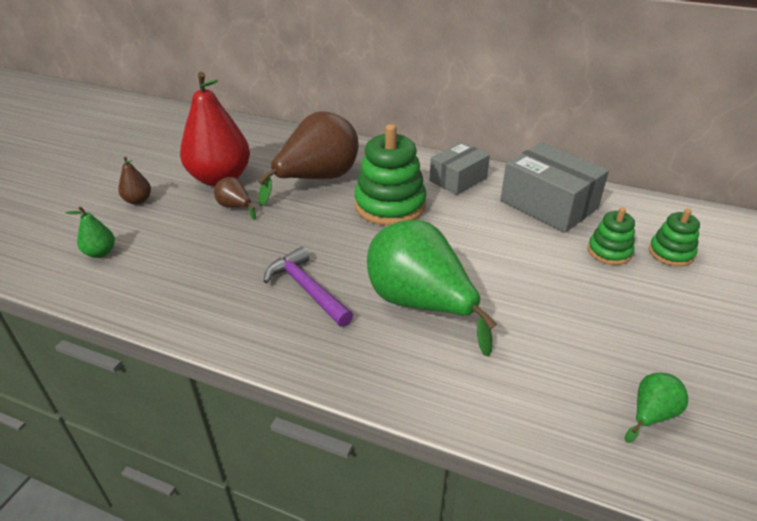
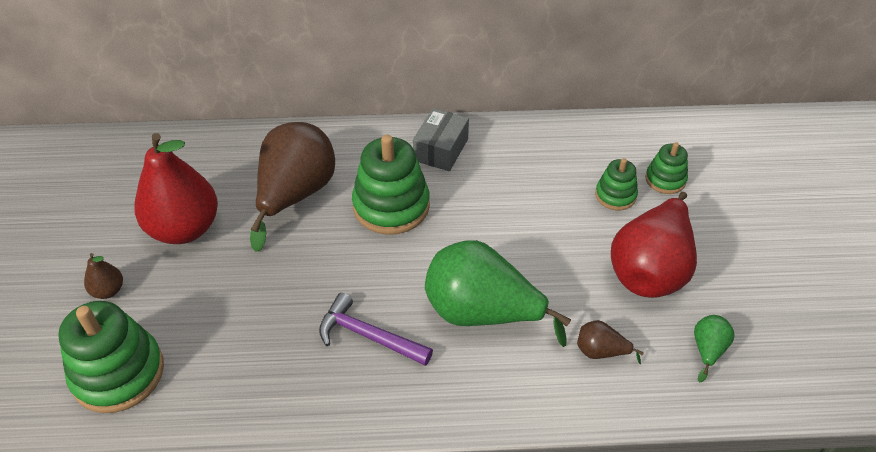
camera: 25 degrees left, 10 degrees up
(100, 253) = (118, 373): green pear -> green stacking toy
(235, 207) = (229, 262): brown pear -> brown pear (601, 351)
(548, 204) = (540, 155): grey box -> none
(617, 321) = (650, 269): none -> red pear

